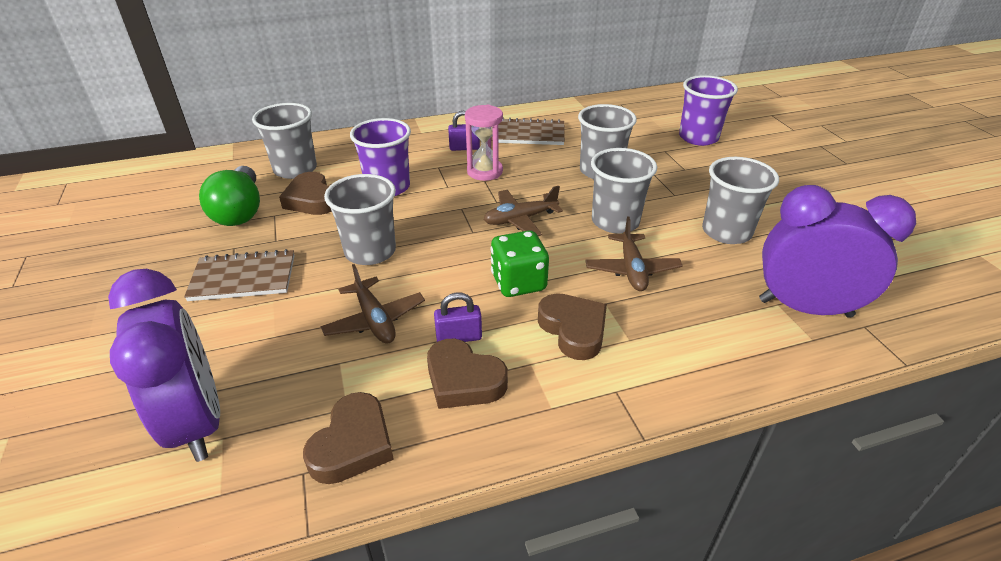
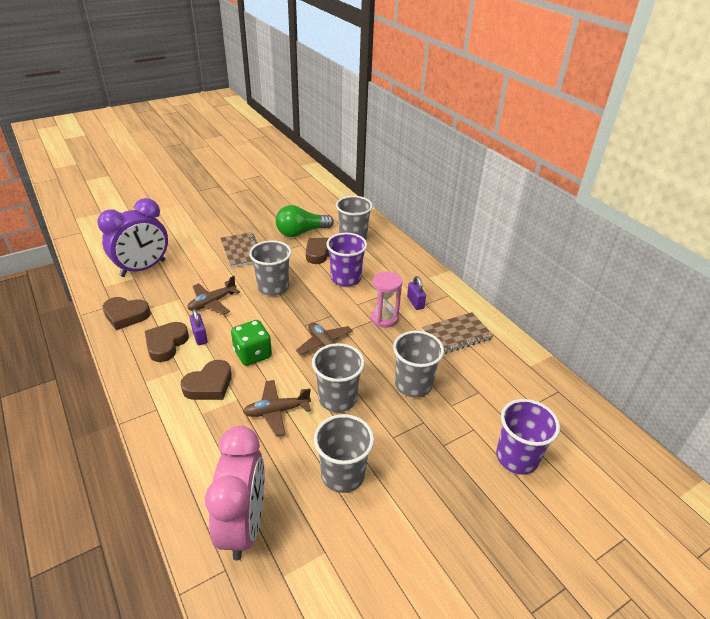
camera: 75 degrees right, 0 degrees up
(530, 134) = (456, 334): brown notebook -> brown notebook turned 75 degrees clockwise
(805, 308) = (244, 525): purple clock -> pink clock

